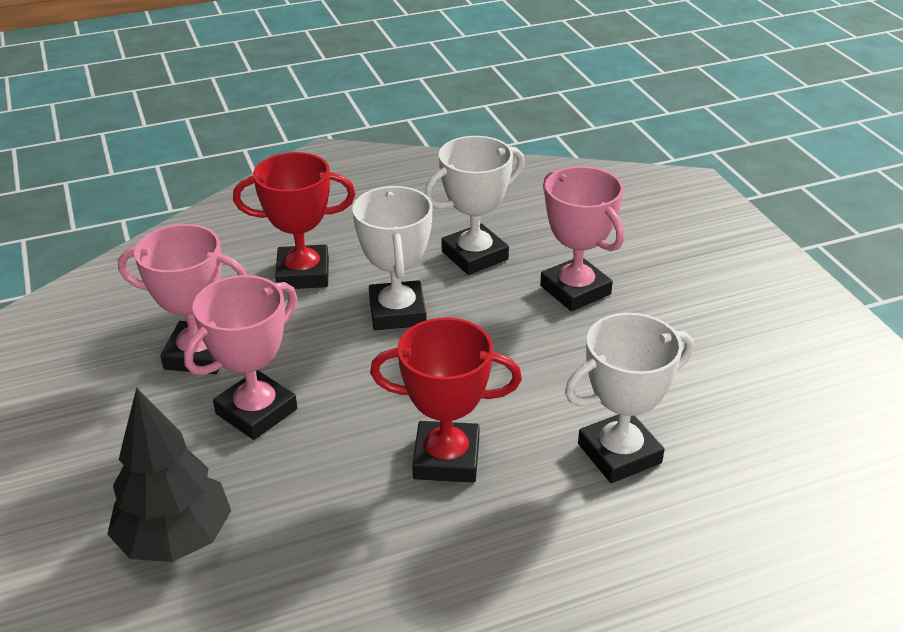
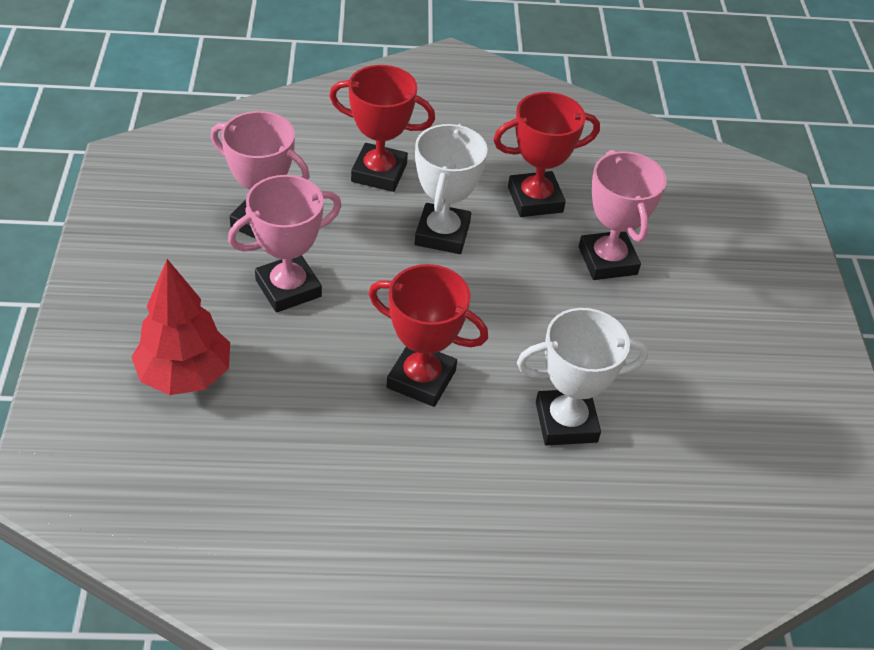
camera: 15 degrees right, 10 degrees up
(176, 539) = (185, 375): black tree -> red tree
(474, 255) = (535, 199): white trophy -> red trophy

